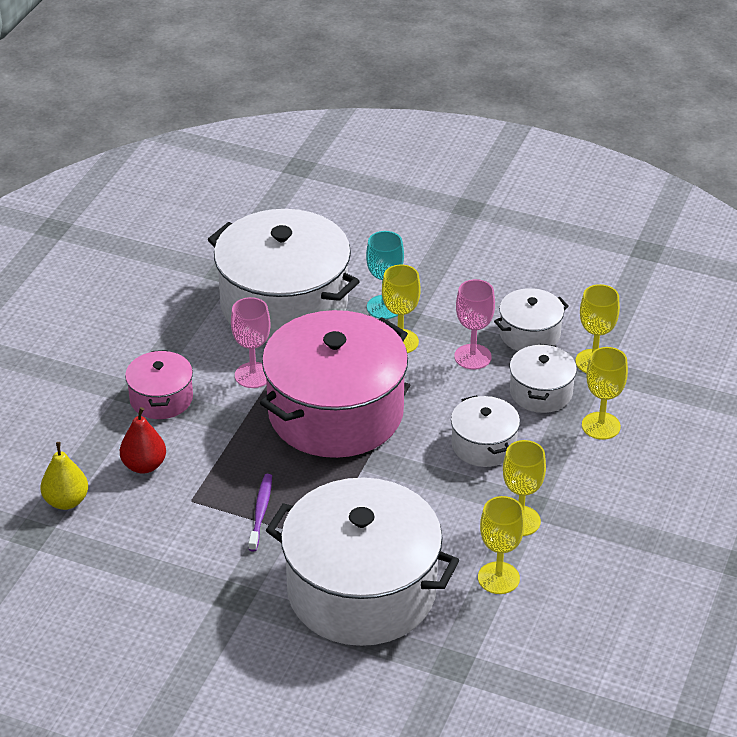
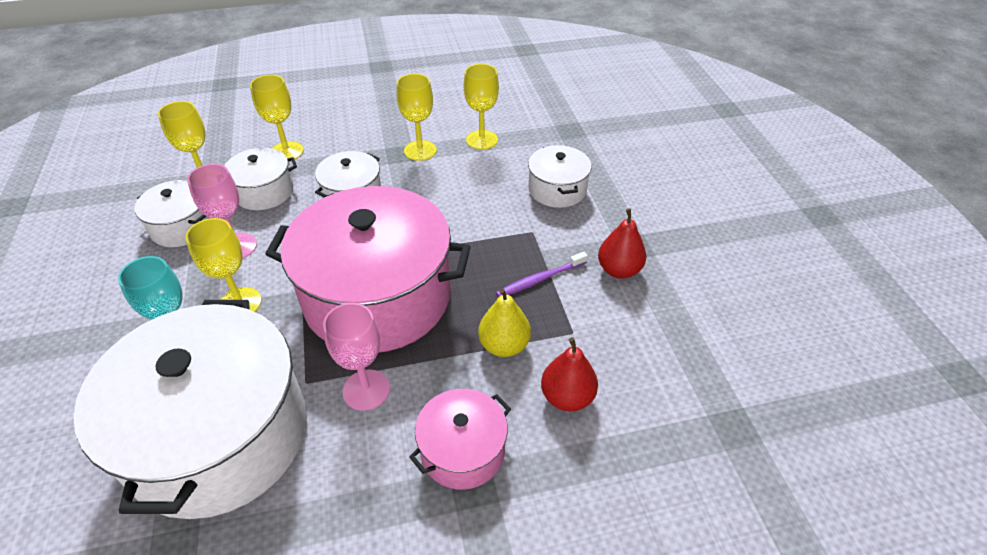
camera: 125 degrees left, 5 degrees up
(66, 501) = (672, 430): yellow pear -> yellow pear (504, 345)
(220, 567) = (619, 270): none -> red pear
(361, 590) = (557, 189): white pot -> white pot, size x0.47

